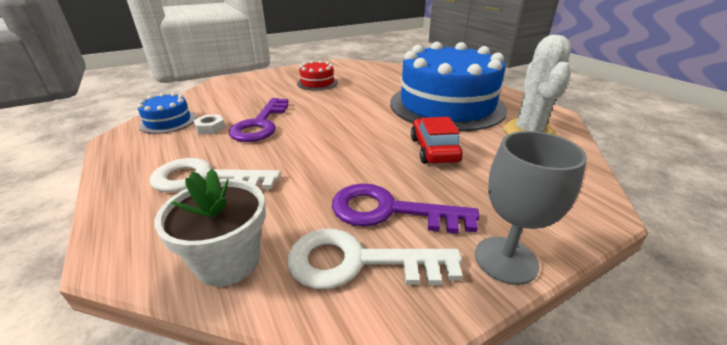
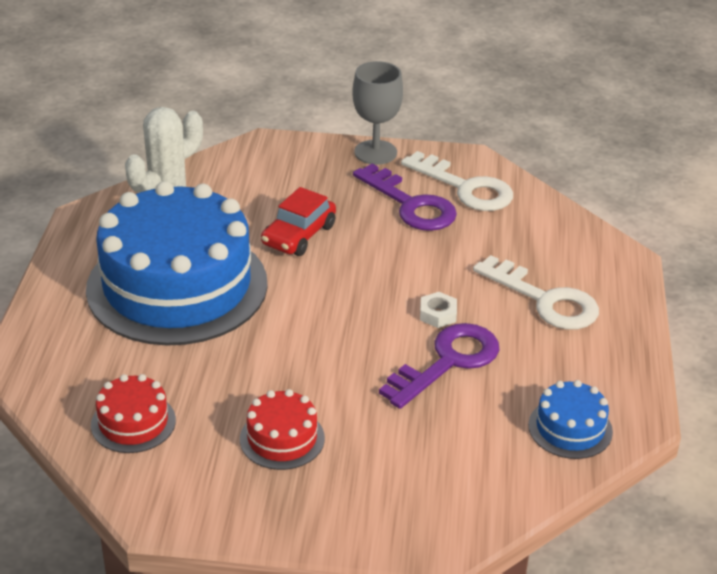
camera: 145 degrees left, 5 degrees up
(210, 128) = (515, 384): white nut -> white nut (438, 314)
(228, 261) = (548, 222): white flower pot -> none
(380, 72) = (133, 422): none -> red cake

